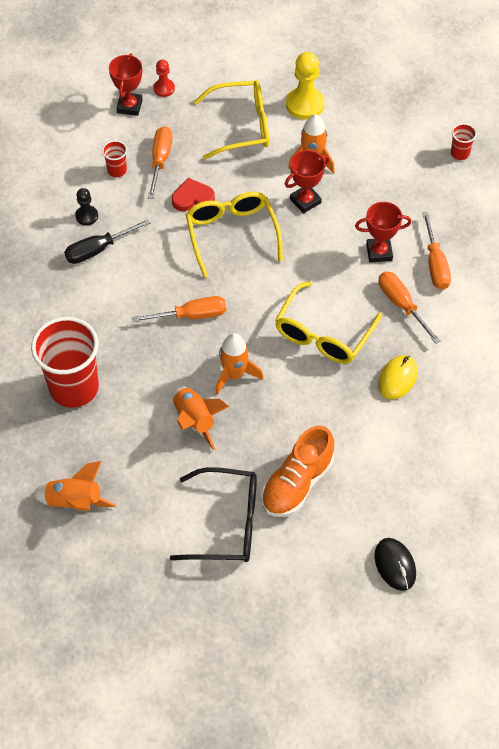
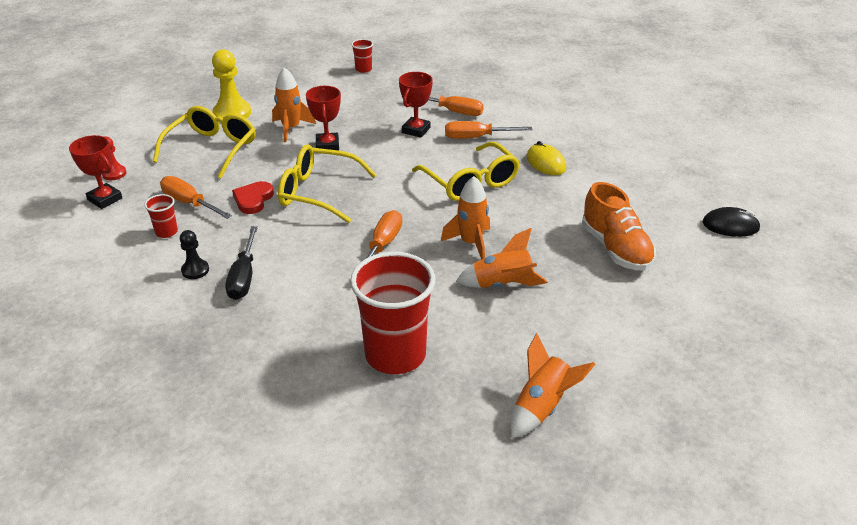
camera: 60 degrees left, 20 degrees down
(227, 523) = (634, 305): black glasses -> none

